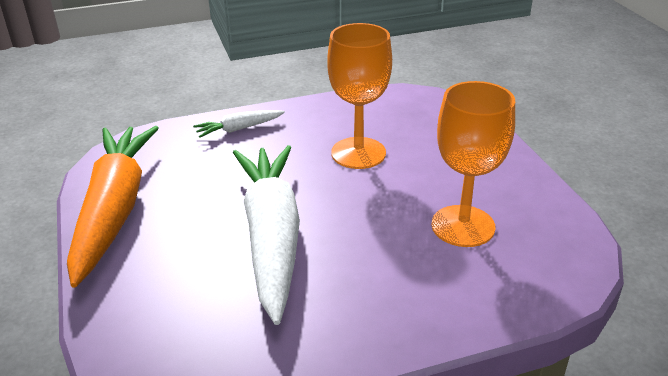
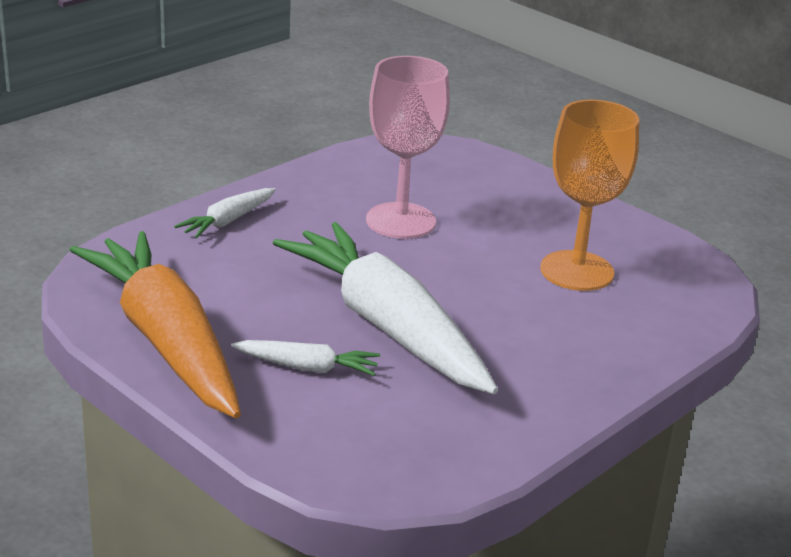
camera: 30 degrees left, 5 degrees down
(184, 256) = (307, 367): none -> white carrot
(358, 153) = (400, 221): orange goblet -> pink goblet

